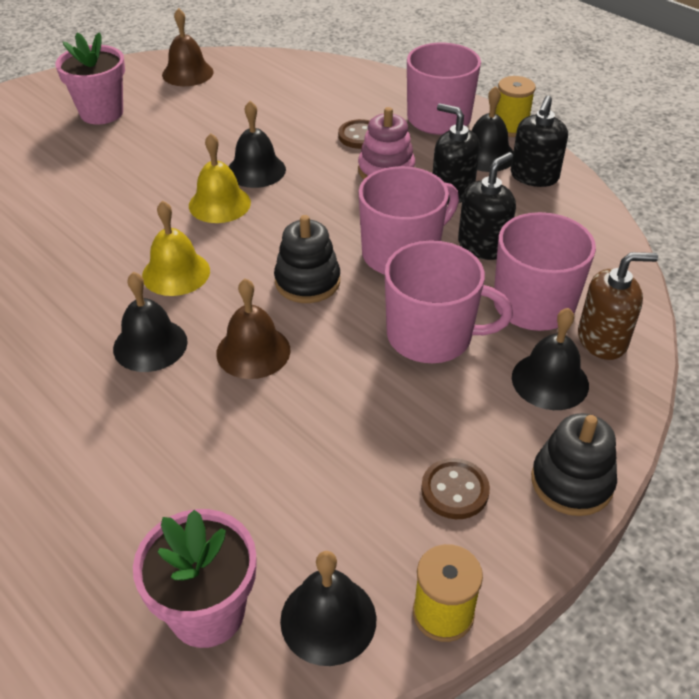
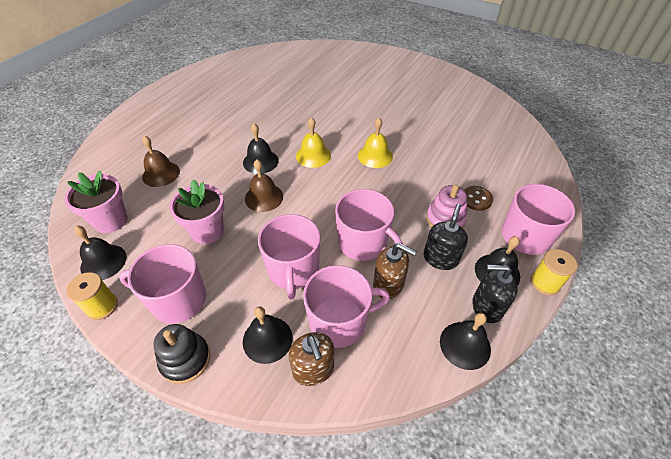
camera: 75 degrees right, 5 degrees up
(101, 113) = (431, 94): pink flower pot -> pink flower pot (207, 231)
(187, 73) = (491, 111): brown bell -> brown bell (161, 174)
(256, 170) = (413, 162): black bell -> black bell (465, 345)
(307, 281) = (323, 205): black stacking toy -> none
(454, 490) = (177, 300): brown button -> pink mug
(483, 246) = (388, 284): black soap dispenser -> brown soap dispenser

